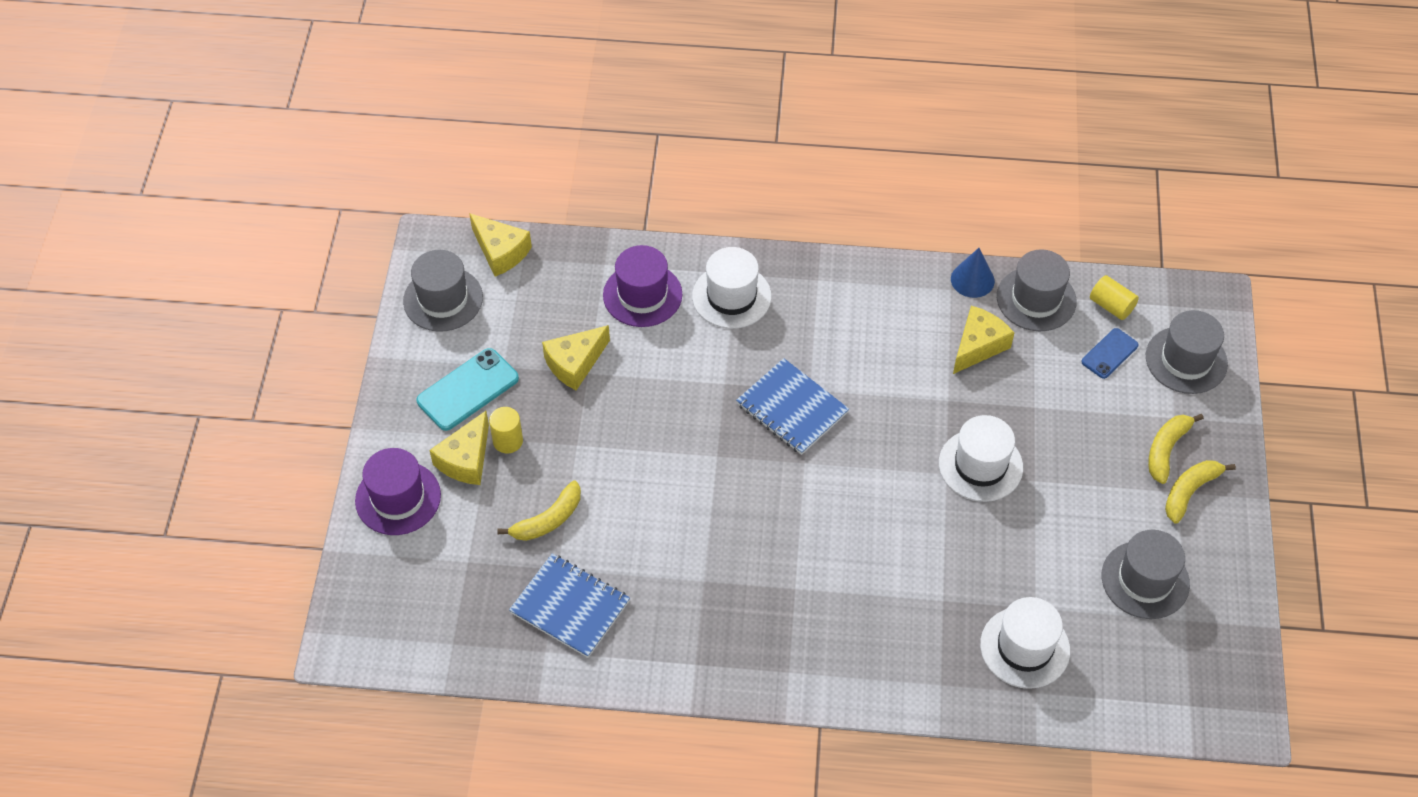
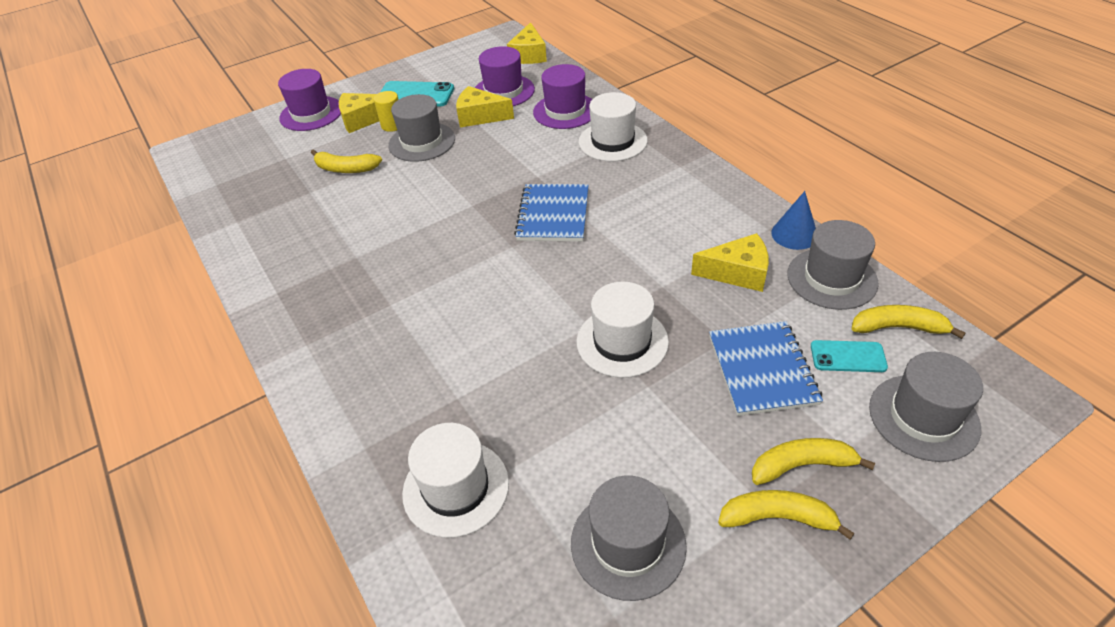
camera: 55 degrees right, 10 degrees down
(443, 299) = (471, 57): grey hat -> grey hat (422, 142)
(549, 317) = (503, 91): none -> purple hat
(570, 607) = (282, 212): blue notebook -> blue notebook (762, 369)
(1109, 353) = (848, 357): blue phone -> turquoise phone
(1111, 306) = (898, 327): yellow cylinder -> yellow banana

